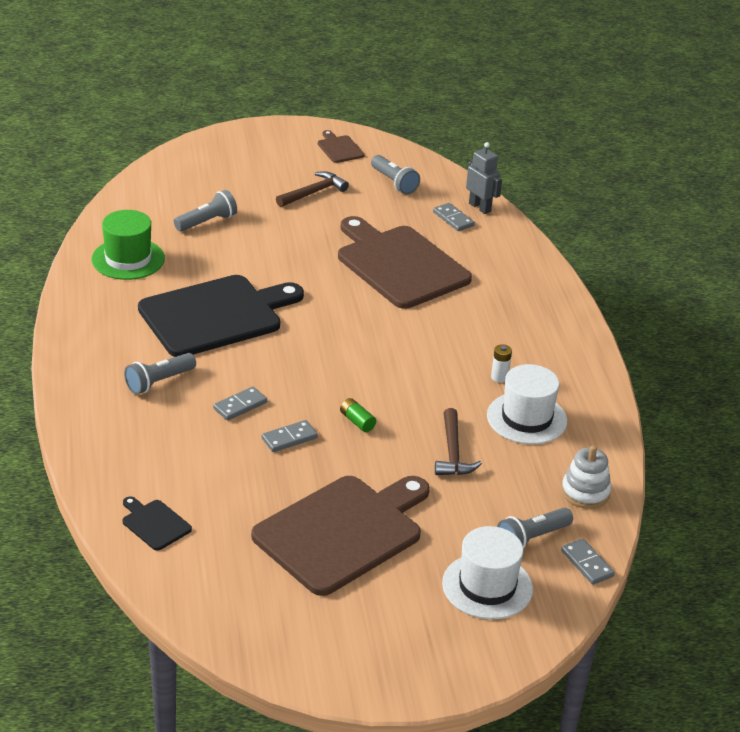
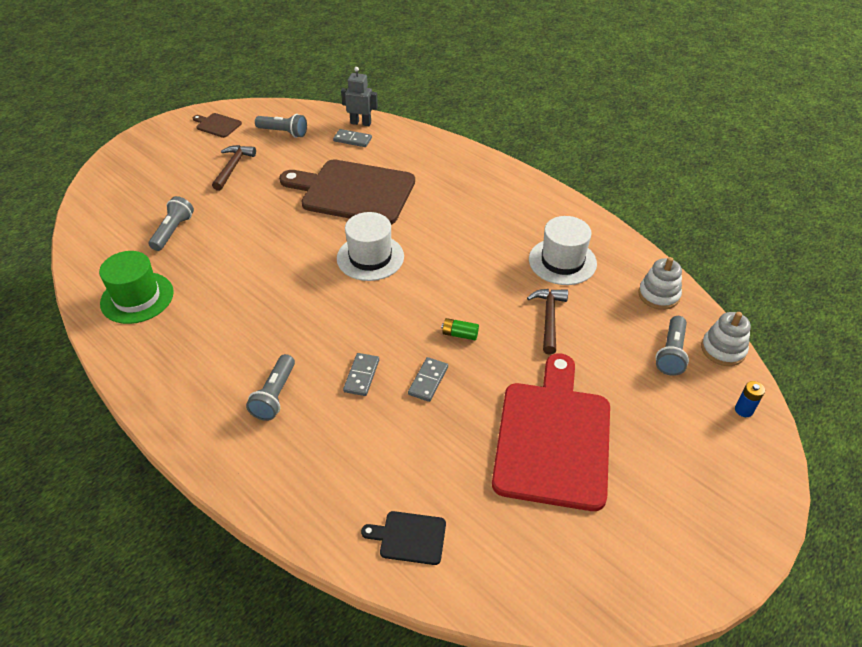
camera: 35 degrees left, 10 degrees up
(216, 315) = (261, 307): black cutting board -> none
(342, 532) = (553, 438): brown cutting board -> red cutting board
(453, 453) = (549, 318): brown hammer -> brown hammer turned 135 degrees counterclockwise
(487, 586) = (691, 413): white hat -> white hat (370, 257)
(499, 377) = (511, 240): white battery -> none
(540, 612) = (743, 410): none -> blue battery
(587, 563) = (723, 349): grey domino -> white stacking toy

